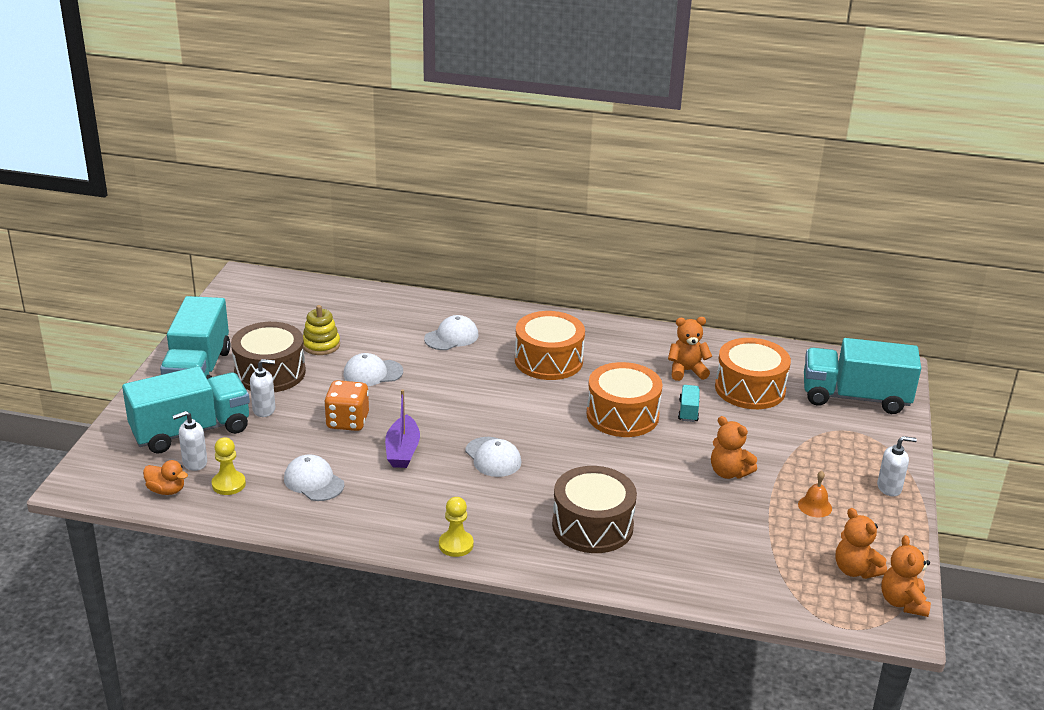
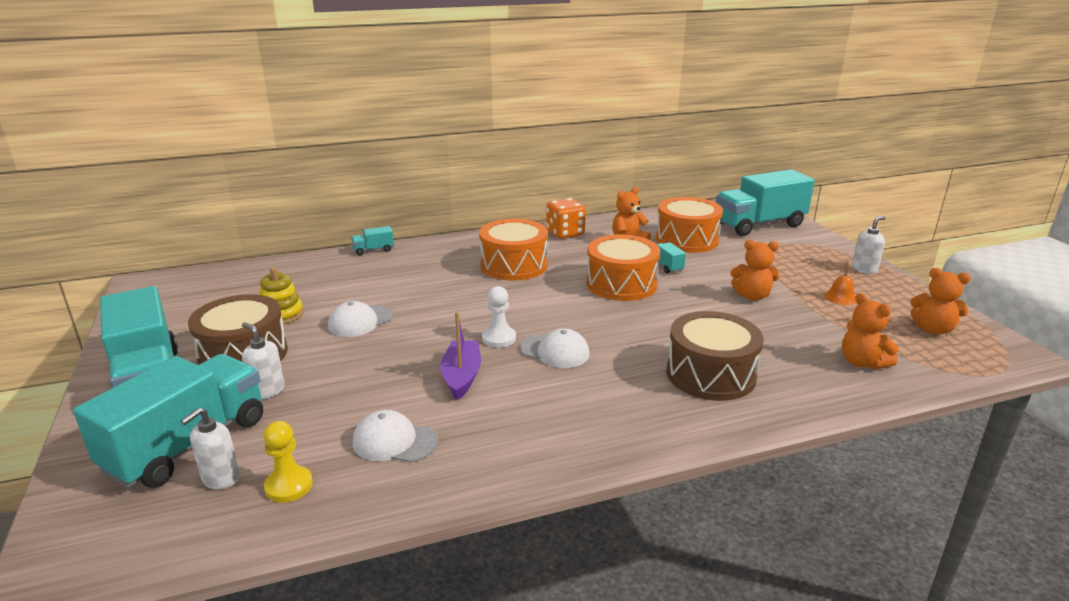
camera: 30 degrees left, 5 degrees down
(166, 490) = (204, 528): orange duck -> none
(264, 410) = (267, 391): white soap dispenser -> white soap dispenser turned 105 degrees counterclockwise
(347, 421) = (375, 370): orange dice -> orange dice (565, 233)
(402, 451) = (461, 376): purple boat -> purple boat turned 150 degrees counterclockwise
(444, 301) = (373, 250): none -> turquoise truck
(451, 337) = (408, 273): white cap -> none
(456, 545) = (614, 443): yellow pawn -> none
(462, 429) = (499, 338): none -> white pawn
(902, 602) = (994, 339): orange teddy bear -> orange teddy bear (862, 362)

